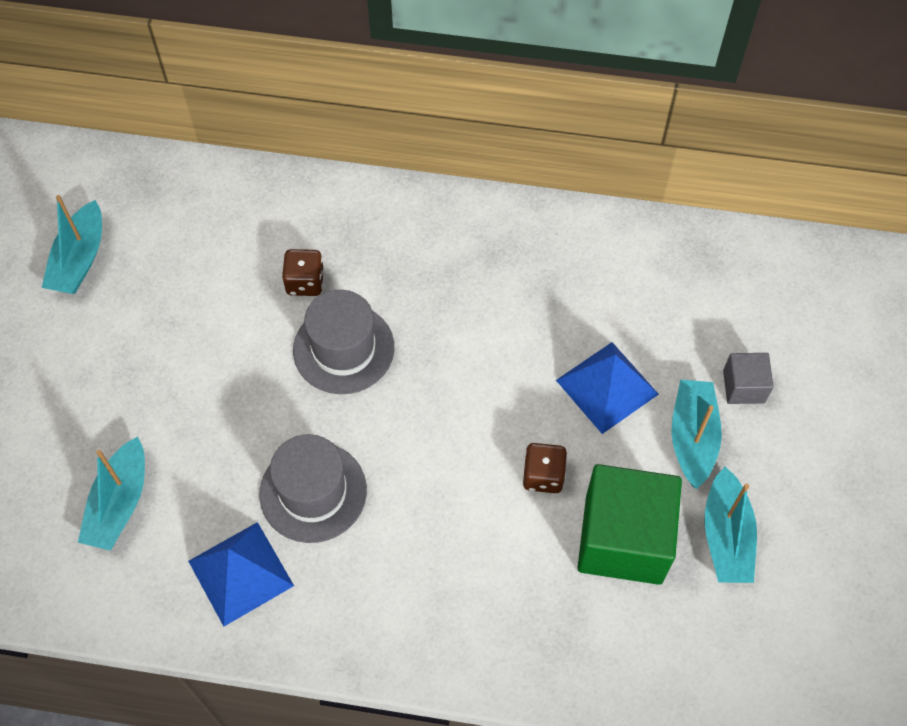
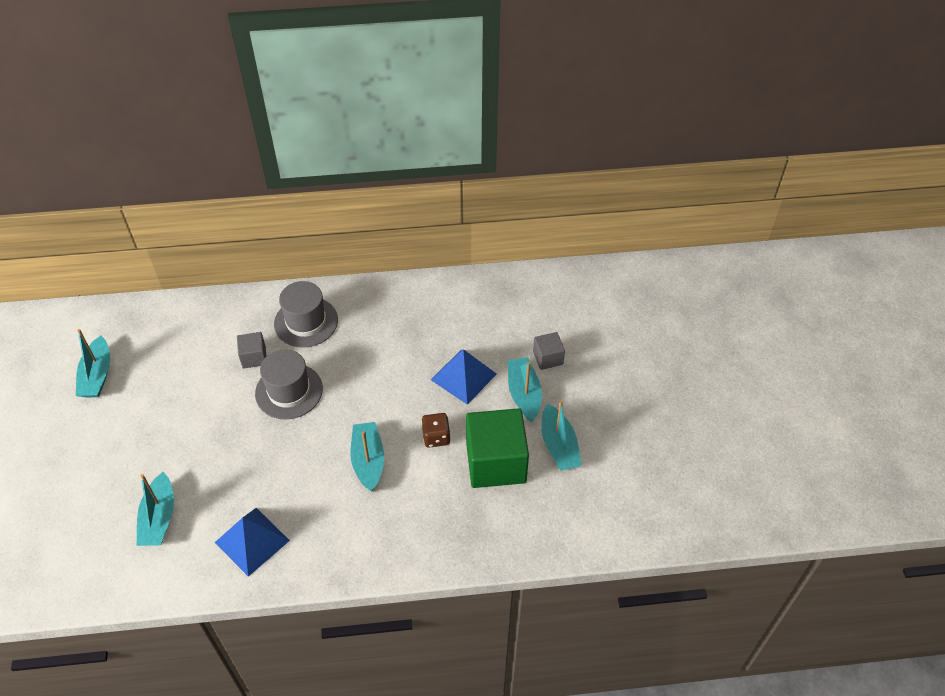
camera: 15 degrees left, 10 degrees down
(305, 282) = (254, 357): brown dice -> grey cube
(313, 492) = (289, 481): grey hat -> grey hat (306, 322)
(434, 489) = (368, 461): none -> turquoise boat

